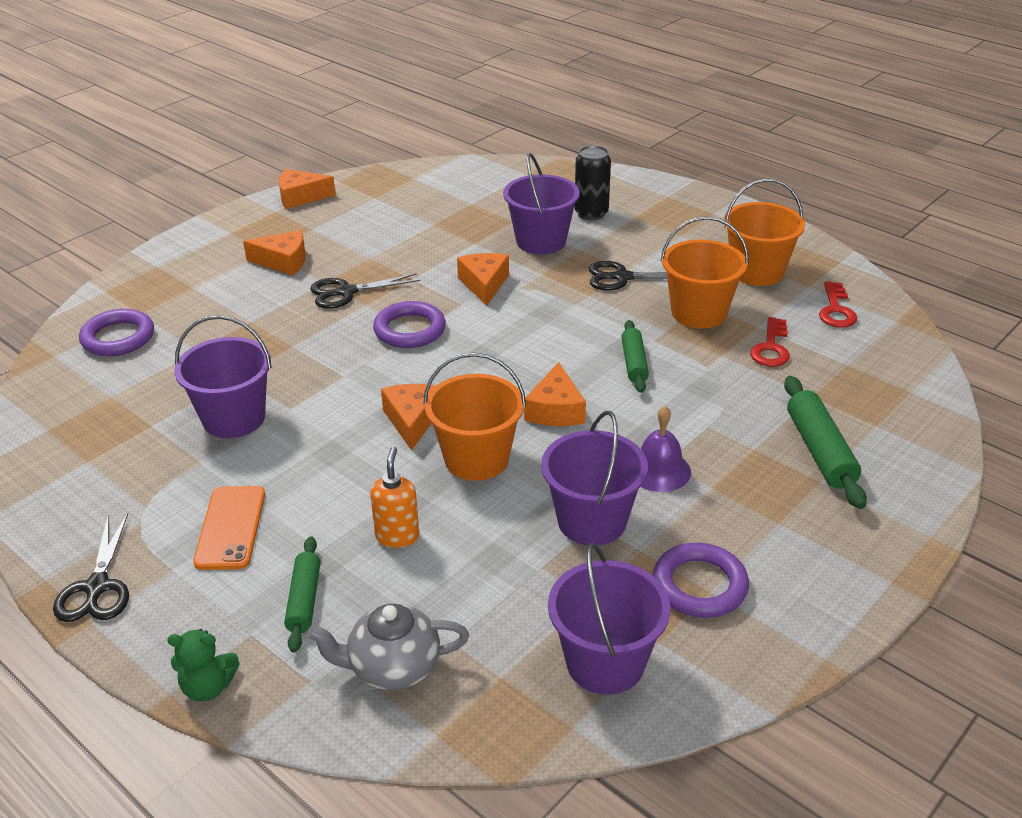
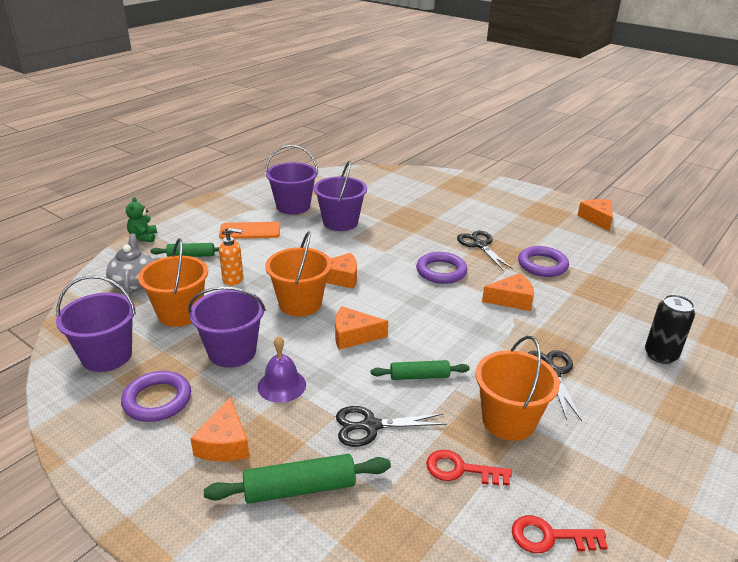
camera: 85 degrees right, 5 degrees down
(97, 587) = (215, 205): black scissors -> black scissors (370, 426)
(118, 338) = (411, 184): purple ring -> purple ring (542, 265)
(283, 261) = (508, 221): orange cheese -> orange cheese (224, 443)
(541, 241) = (592, 326): purple bucket -> purple bucket (293, 206)
(757, 272) = (605, 472): orange bucket -> orange bucket (180, 313)

